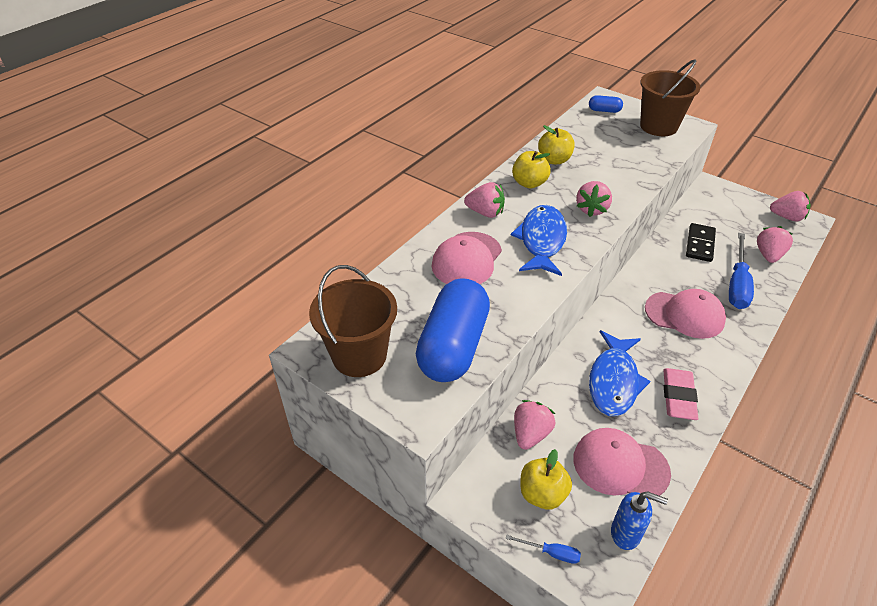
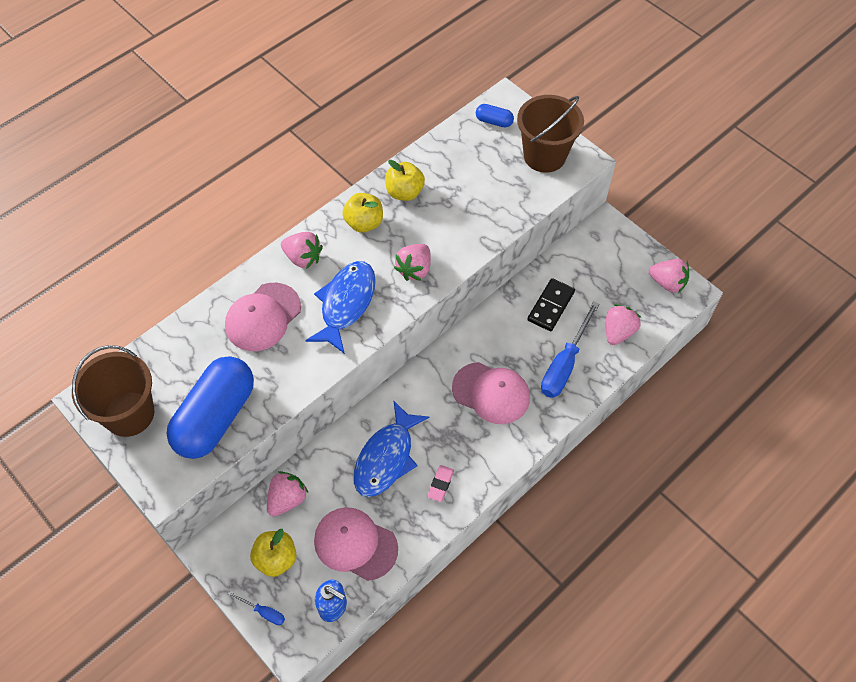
camera: 10 degrees right, 15 degrees up
(678, 397) = (440, 484): pink eraser -> pink eraser, size x0.60

